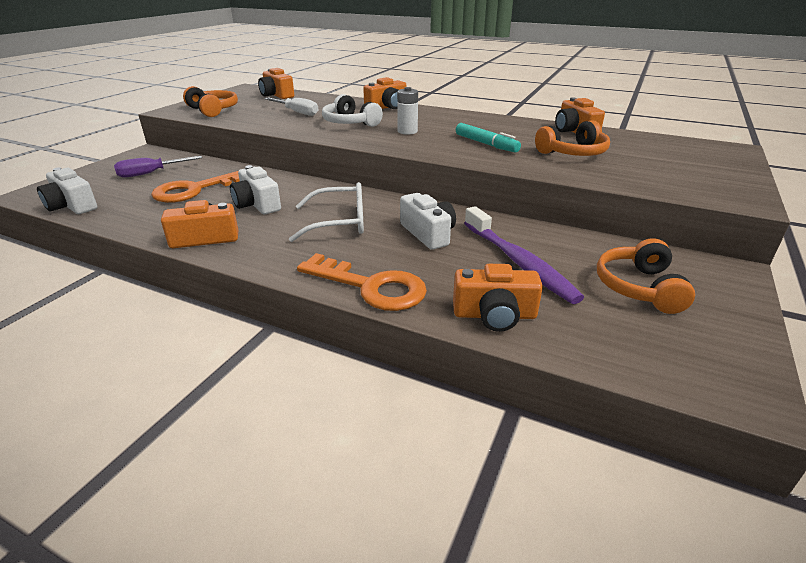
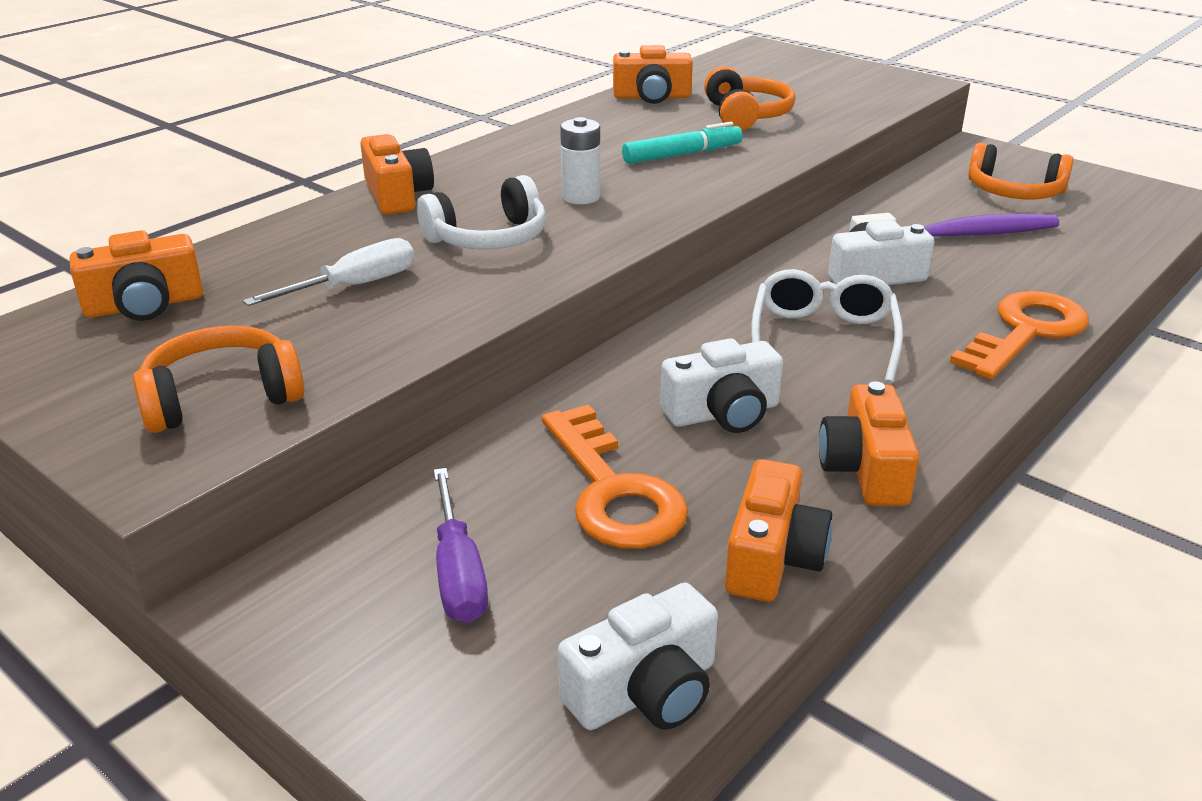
camera: 75 degrees left, 0 degrees up
(494, 315) = (1079, 270): orange camera -> orange camera (772, 557)

